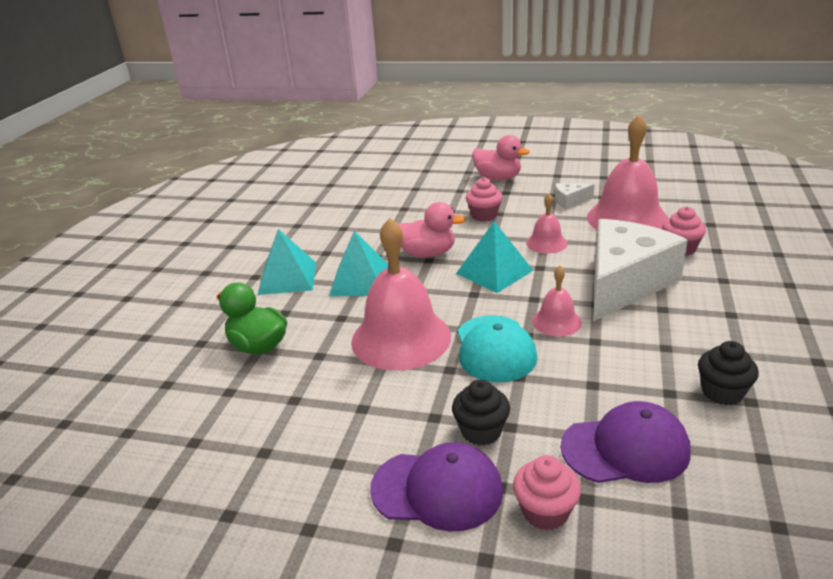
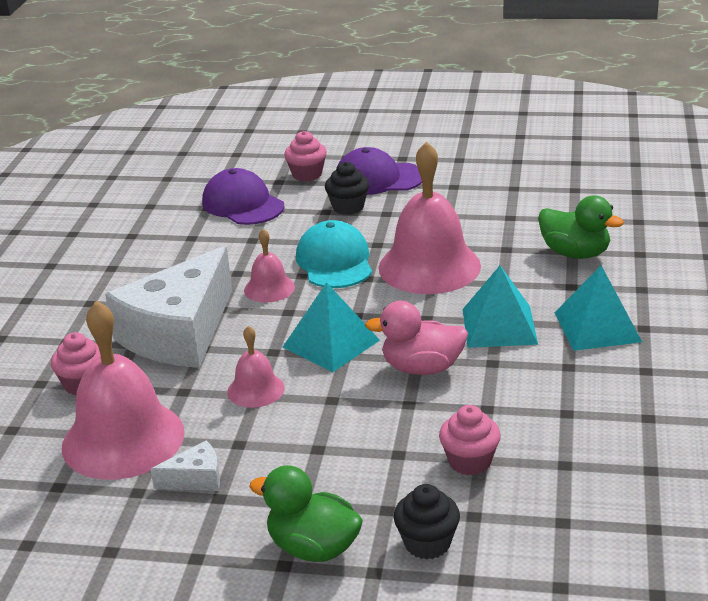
camera: 175 degrees right, 0 degrees up
(484, 215) = (342, 443): pink cupcake -> pink cupcake (469, 461)
(498, 178) = (313, 548): pink duck -> green duck
(625, 448) = (243, 204): purple cap -> purple cap turned 60 degrees clockwise
(722, 392) = (149, 240): black cupcake -> black cupcake (427, 543)

